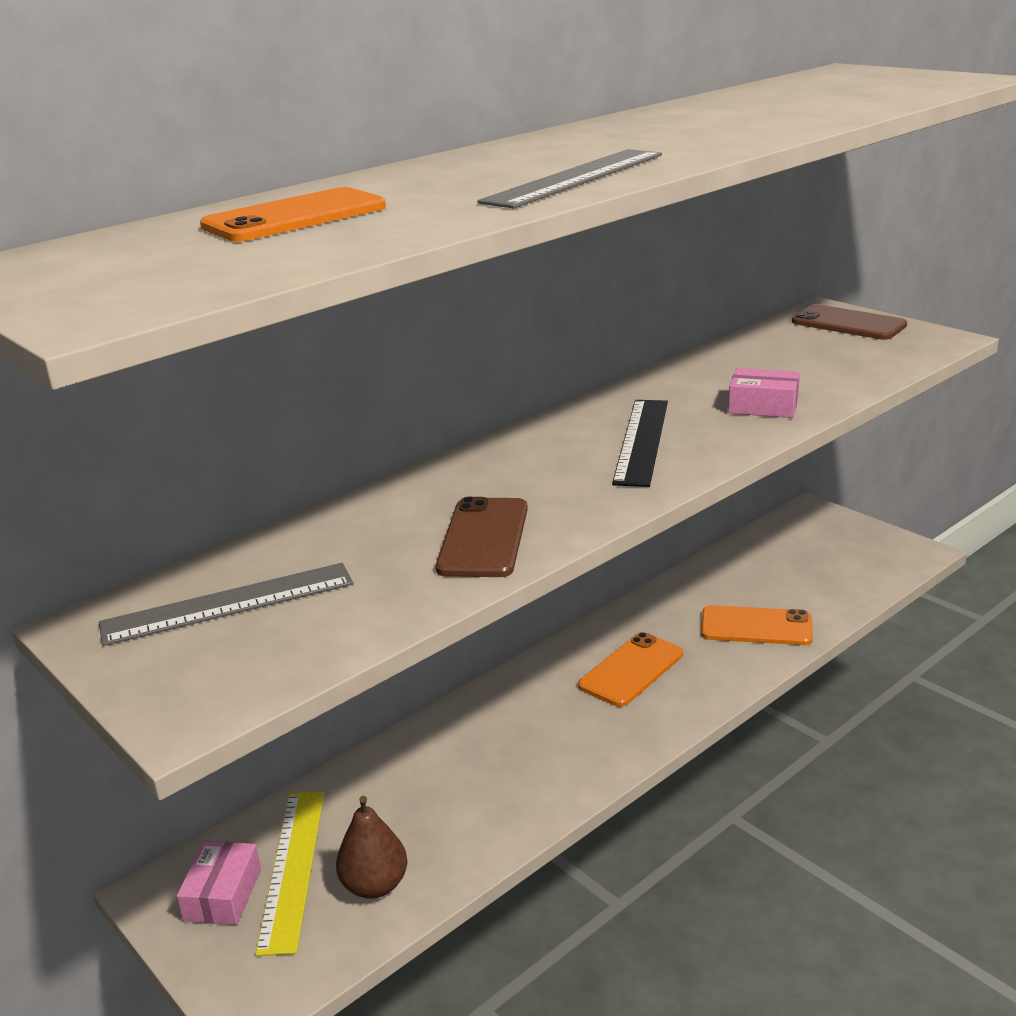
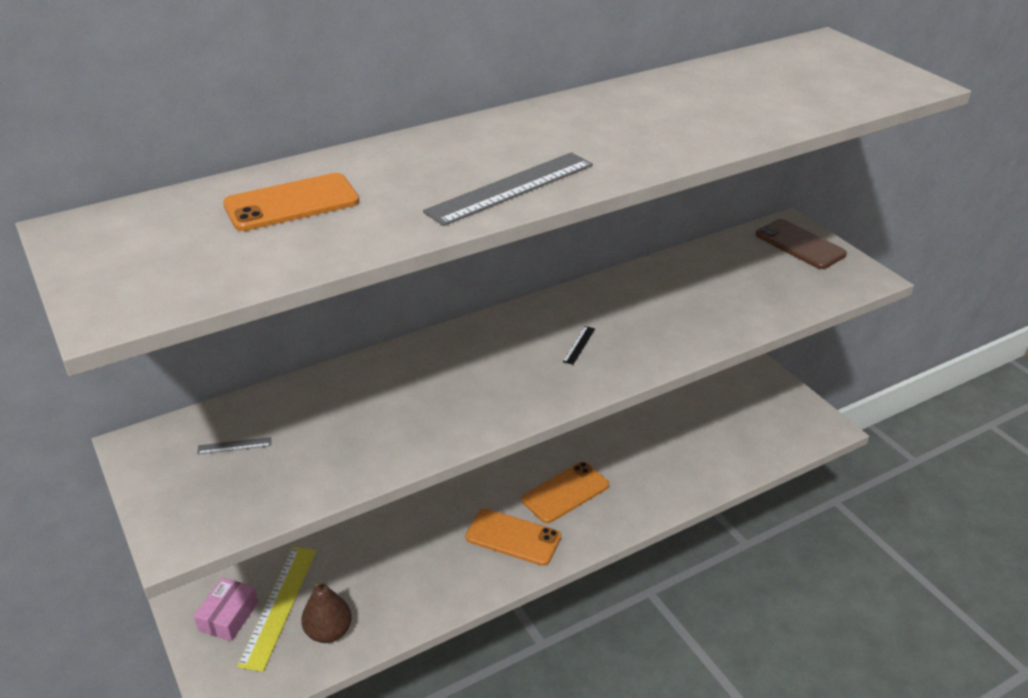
camera: 10 degrees right, 10 degrees up
(228, 604) = (234, 446): grey ruler -> grey ruler, size x0.41
(483, 538) = (426, 420): brown phone -> none
(641, 441) = (579, 345): black ruler -> black ruler, size x0.41
(756, 626) = (673, 473): orange phone -> orange phone (513, 537)
(763, 406) = (687, 326): pink box -> none

